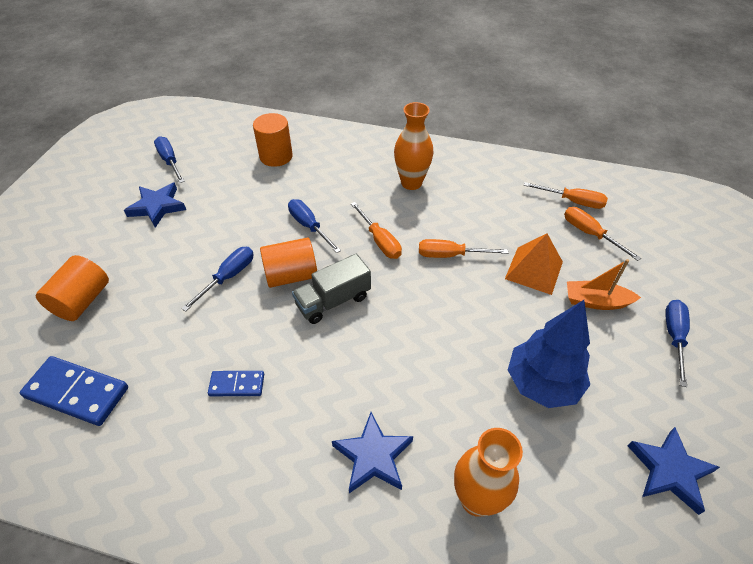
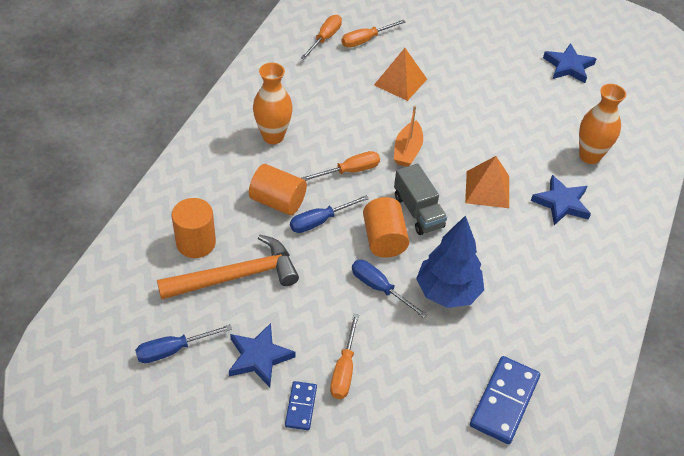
camera: 85 degrees left, 0 degrees up
(82, 301) = (395, 414): orange cylinder -> orange cylinder (278, 201)
(237, 385) = (501, 282): blue domino -> blue domino (301, 407)
(241, 183) = (236, 276): none -> orange hammer
(380, 366) = (487, 189): none -> orange pyramid
(450, 255) = (376, 127): orange screwdriver -> orange screwdriver (344, 369)
(542, 383) = (506, 105): blue tree -> blue tree (447, 292)
(596, 301) = (436, 58): orange boat -> orange boat (407, 151)
(674, 337) = (471, 31): blue screwdriver -> none

